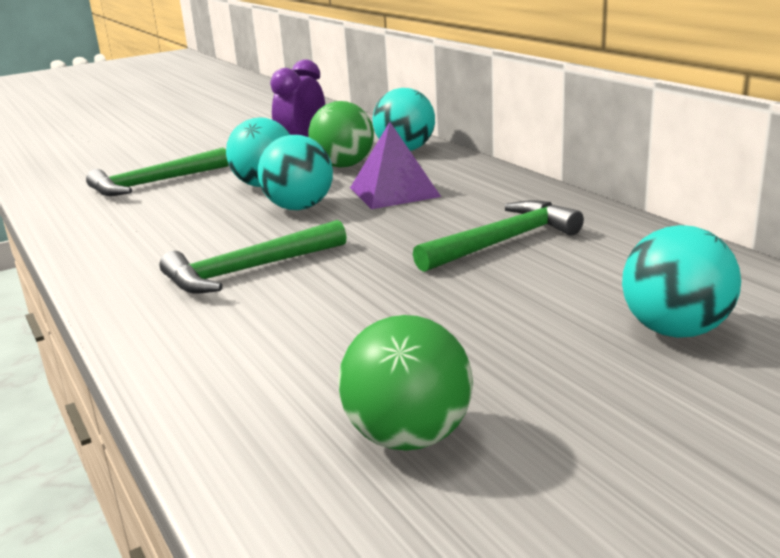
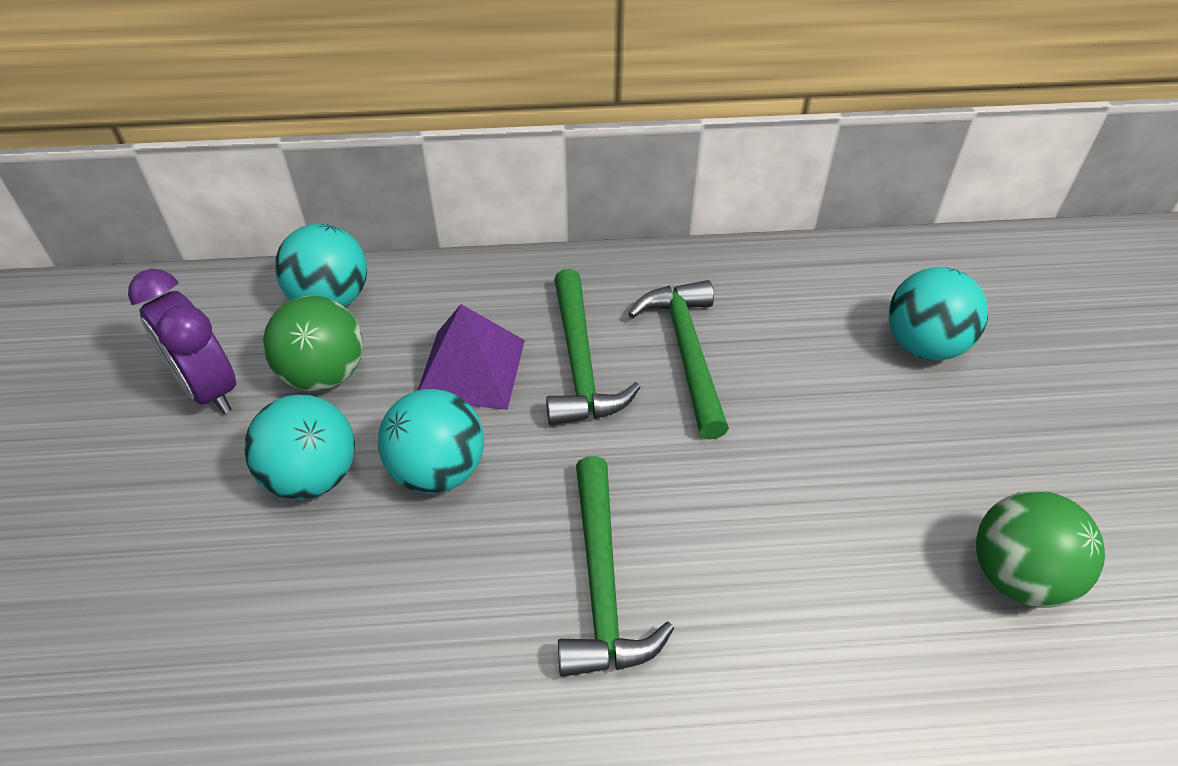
camera: 65 degrees left, 25 degrees up
(154, 183) = (152, 606): green hammer -> green hammer (580, 363)

